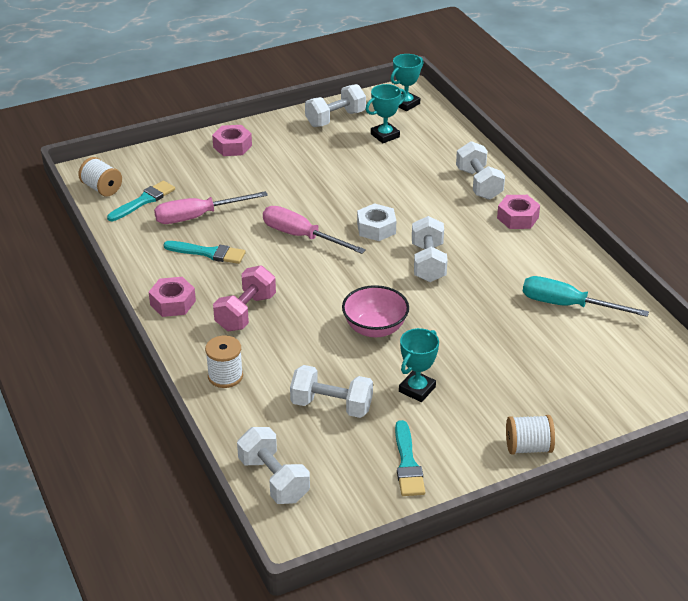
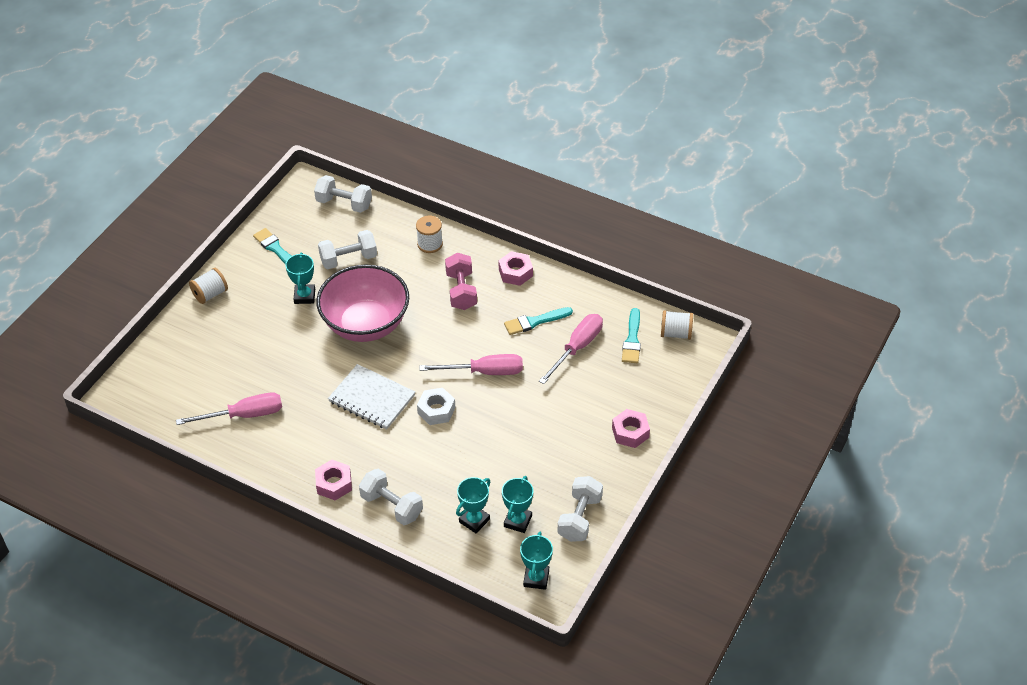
camera: 145 degrees right, 10 degrees up
(375, 328) = (366, 324): pink bowl -> pink bowl, size x1.75
(419, 149) = (474, 520): none -> turquoise trophy
(428, 263) = (371, 399): white dumbbell -> white notebook
(567, 305) = (244, 415): turquoise screwdriver -> pink screwdriver

